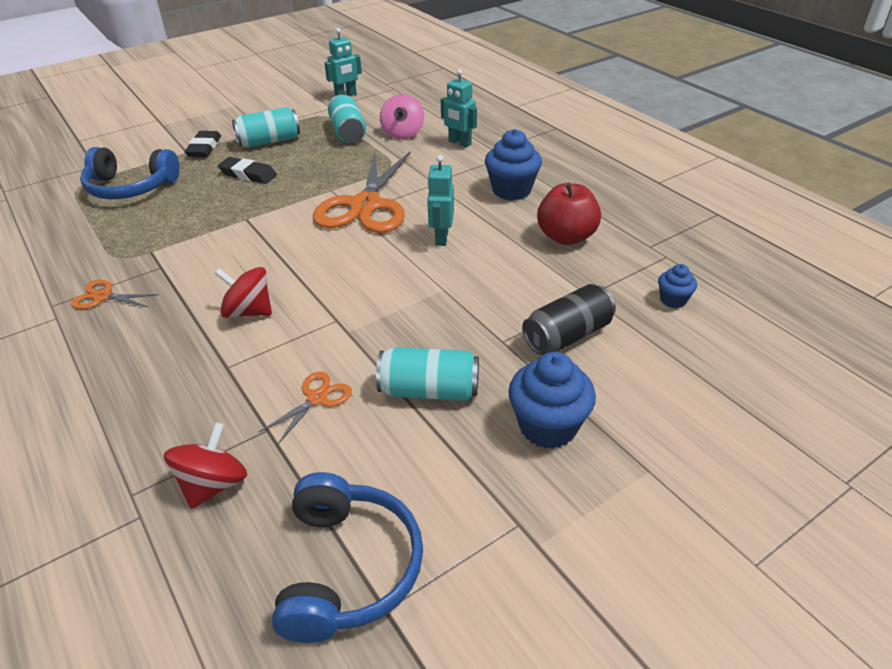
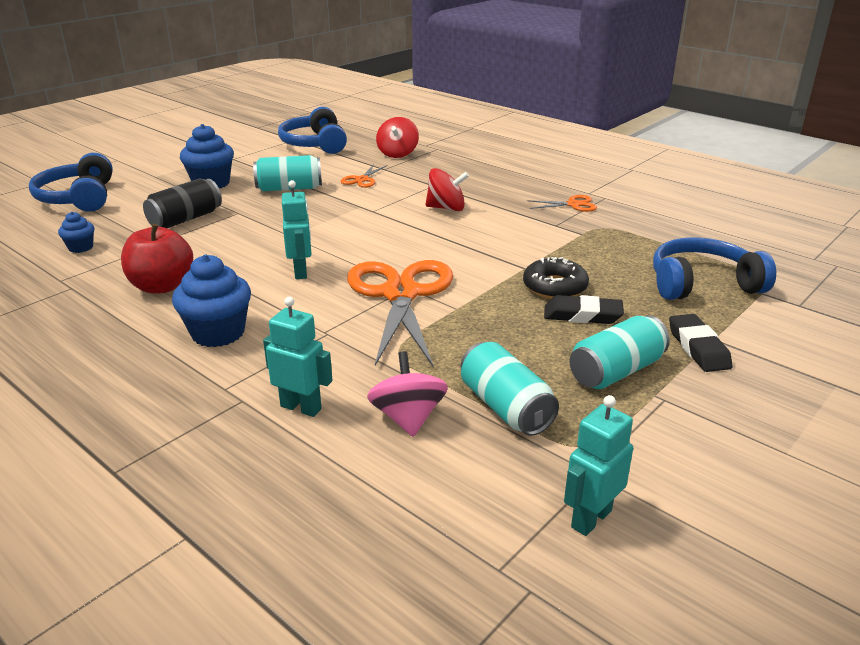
camera: 165 degrees right, 10 degrees down
(242, 198) = (555, 287): none -> black donut
(743, 414) = (79, 198): none -> blue headphones

